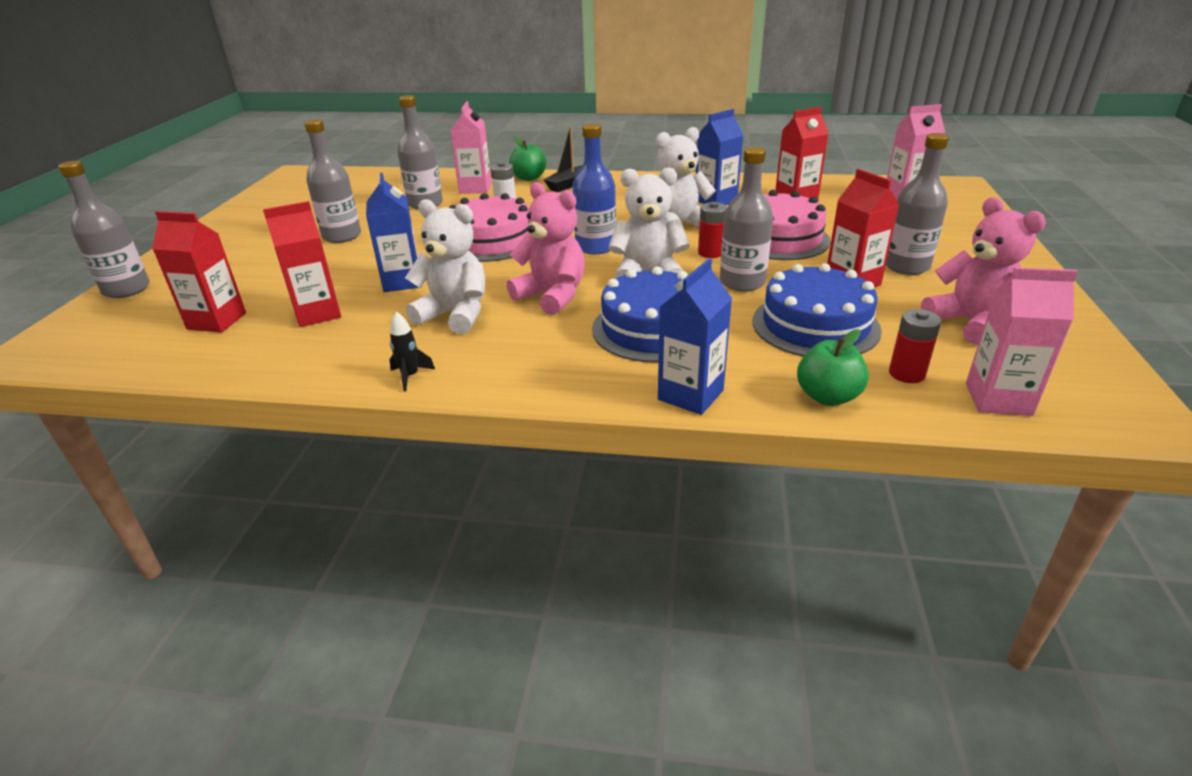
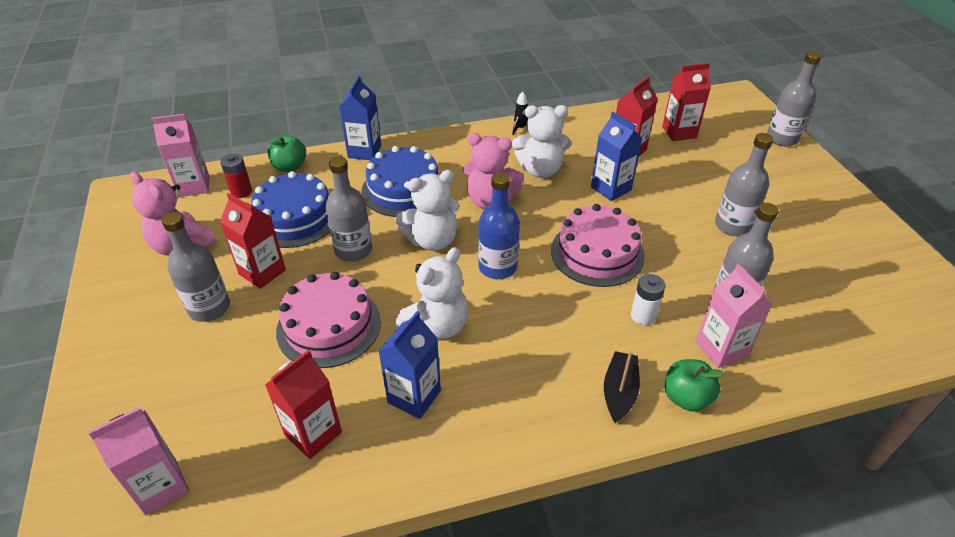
camera: 155 degrees right, 10 degrees up
(710, 253) = (390, 284): red battery -> none

